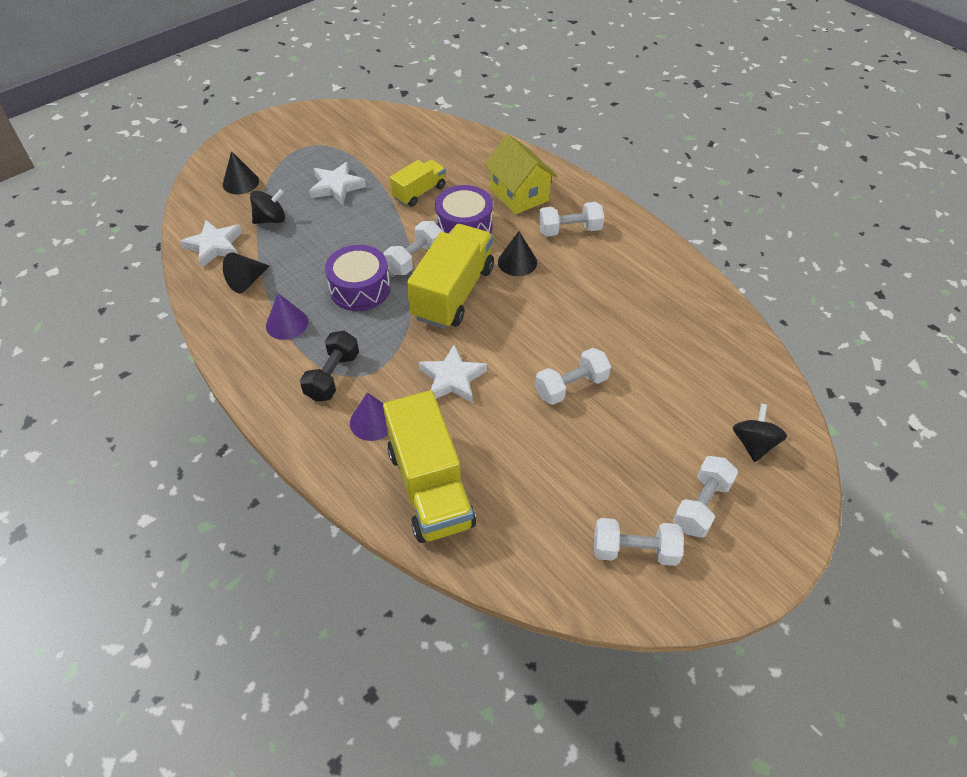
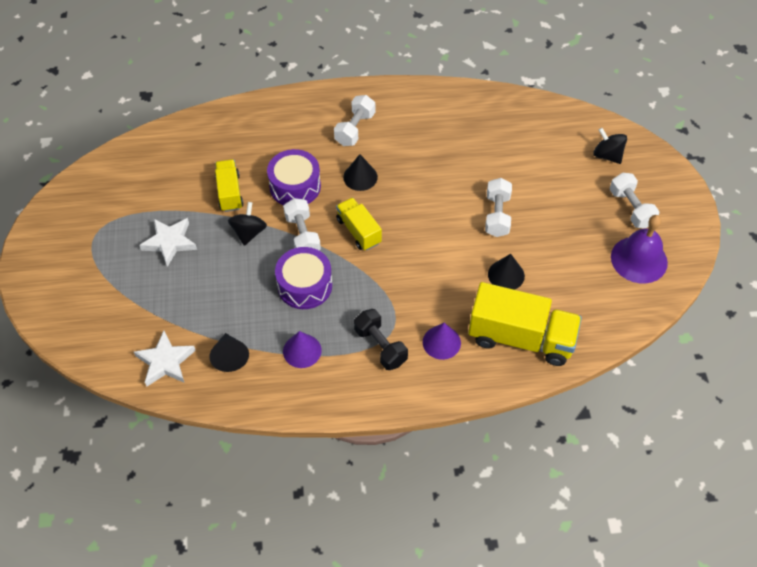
camera: 55 degrees left, 5 degrees up
(240, 182) = (97, 307): black cone -> black cone (506, 275)
(271, 219) = (168, 307): black spinning top -> black spinning top (249, 232)
(452, 378) = (439, 276): white star -> none
(453, 293) = (358, 231): yellow truck -> yellow truck, size x0.56
(519, 195) = (291, 134): yellow house -> none
(634, 550) = (639, 259): white dumbbell -> purple bell

